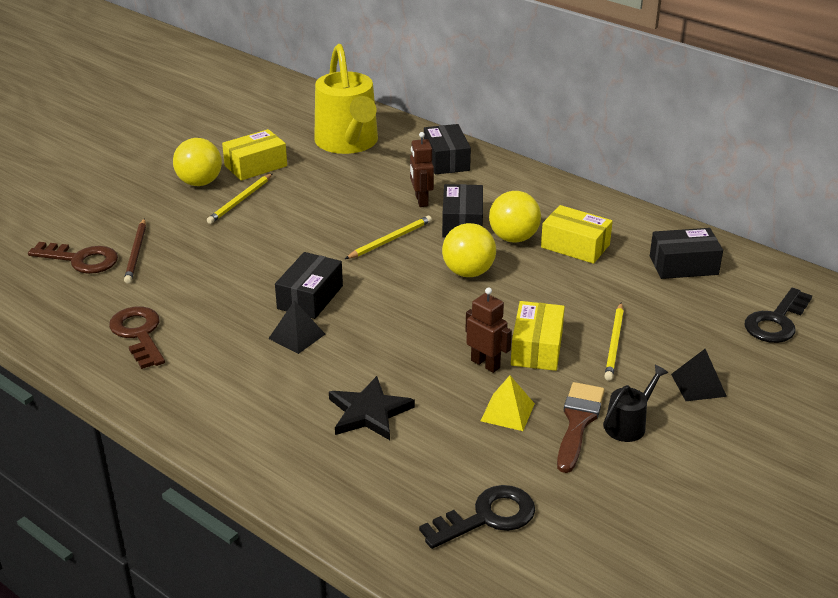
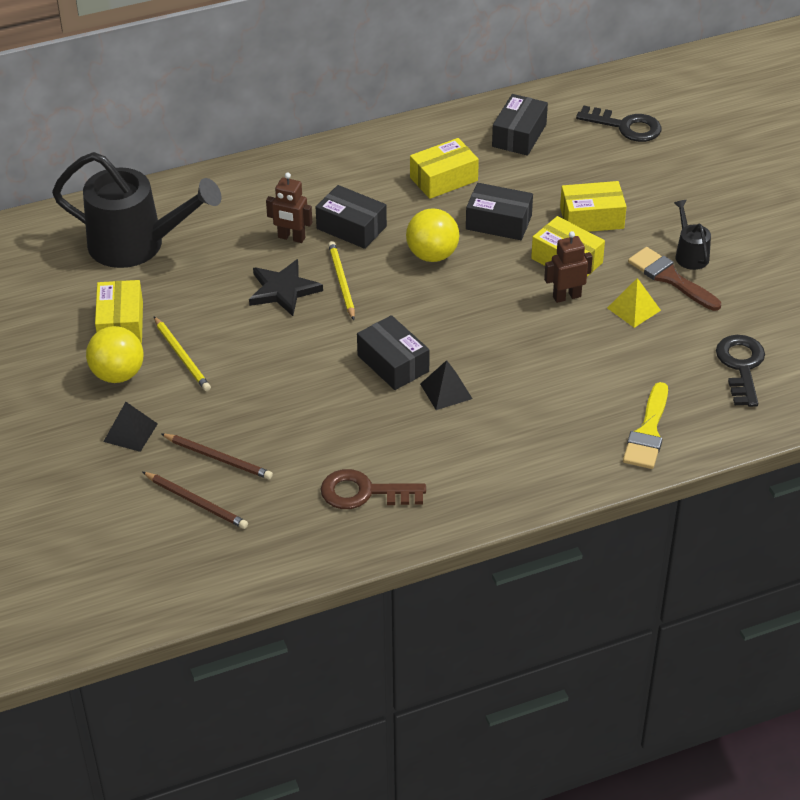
camera: 60 degrees left, 10 degrees up
(81, 260) = (196, 502): brown key -> brown pencil
(332, 479) = (648, 432): none -> yellow brush
(348, 143) = (137, 245): yellow watering can -> black watering can
(369, 412) = (581, 384): black star -> black star (283, 290)
(446, 160) = (232, 194): black box -> black box (498, 222)
(513, 238) = (402, 208): yellow ball -> none
(614, 343) = (592, 218): yellow pencil -> yellow box
(698, 385) = (670, 200): black pyramid -> black pyramid (130, 432)
(776, 321) = (626, 126): black key -> black key turned 45 degrees counterclockwise

